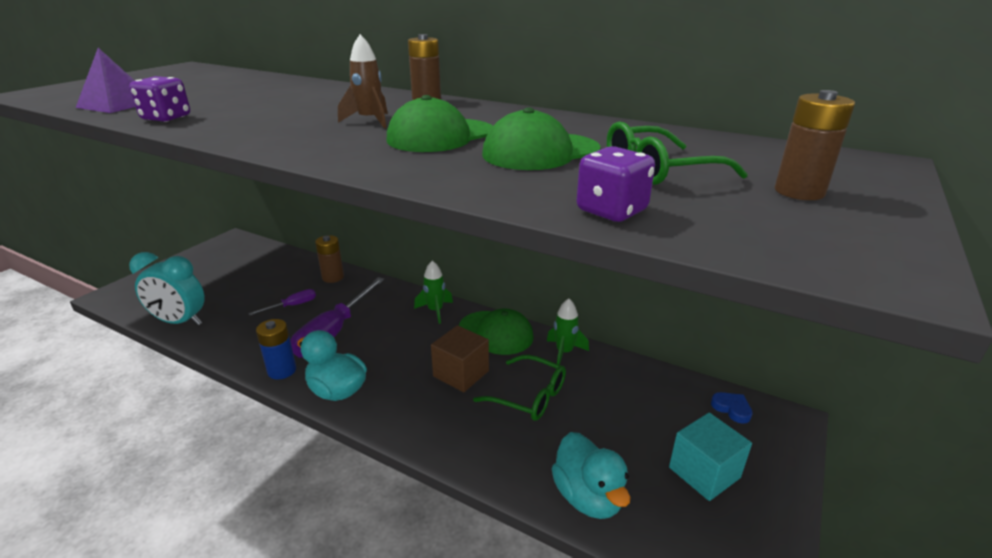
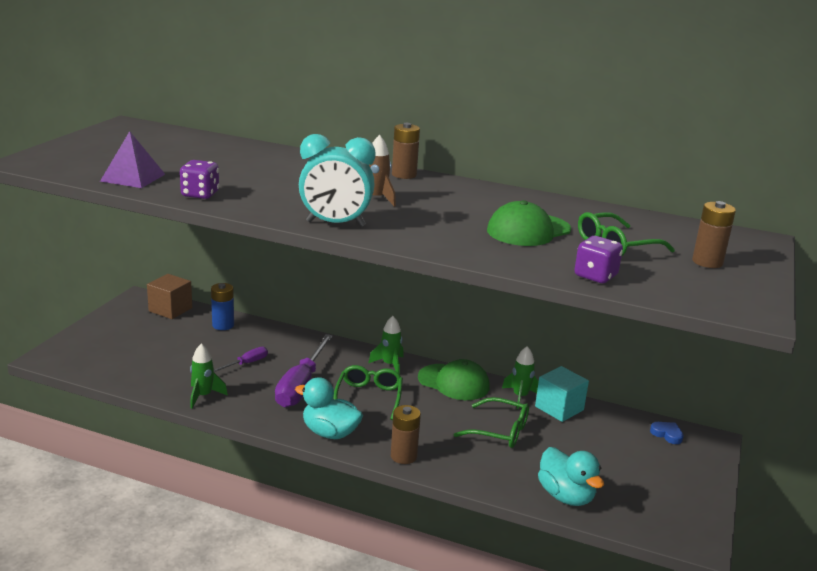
camera: 10 degrees left, 5 degrees down
(180, 322) = (142, 381): turquoise clock -> turquoise clock (335, 224)
(229, 341) = (203, 396): none -> green rocket
(282, 370) = (270, 419): blue battery -> blue battery (223, 325)
(333, 277) = (272, 336): brown battery -> brown battery (403, 456)
(398, 348) = (369, 397): none -> green glasses
(440, 136) = (445, 215): green cap -> none
(461, 373) = (434, 416): brown cube -> brown cube (170, 309)
(704, 472) = (650, 477): turquoise cube -> turquoise cube (559, 408)

